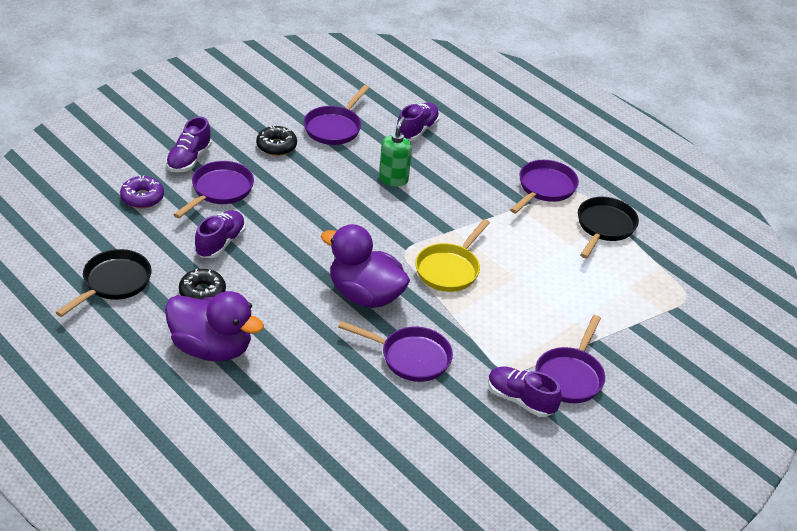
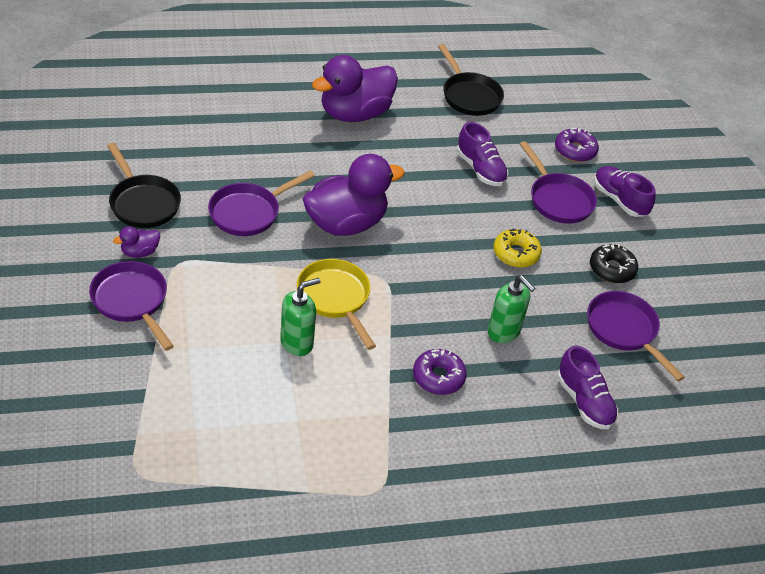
camera: 120 degrees right, 5 degrees up
(202, 292) = (423, 134): black donut -> none
(307, 195) = (516, 253): none -> yellow donut
(465, 196) = (438, 377): none -> purple donut
(510, 271) = (297, 343): none -> green soap dispenser
(520, 400) = (140, 252): purple shoe -> purple duck
(544, 188) = (406, 461): purple pan -> none
(604, 227) = (301, 475): black pan -> black pan (143, 203)

